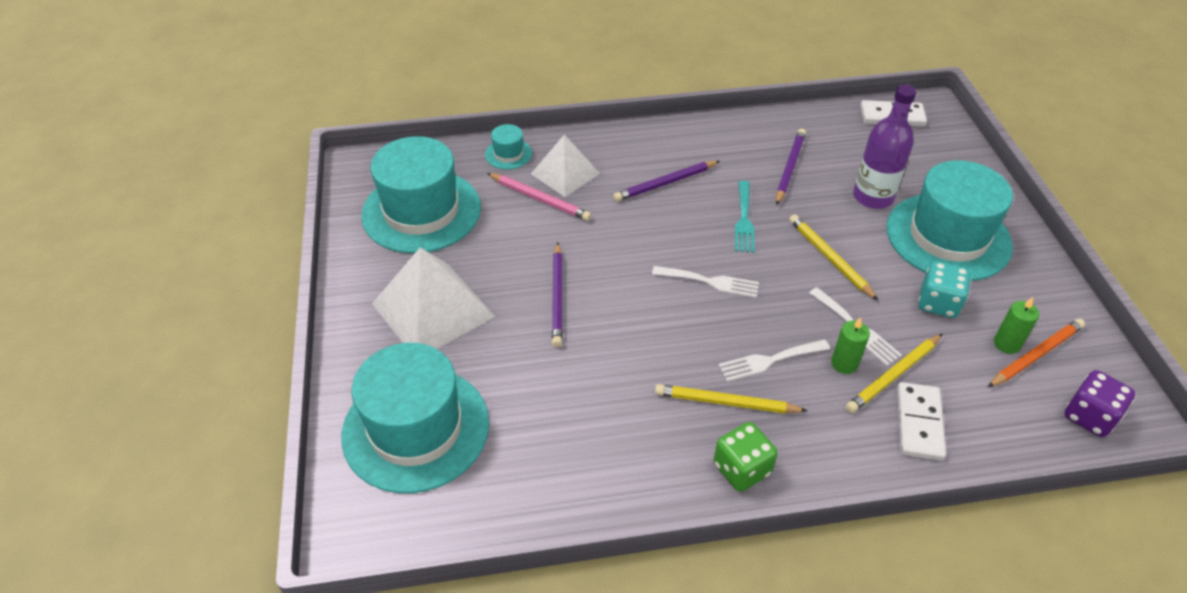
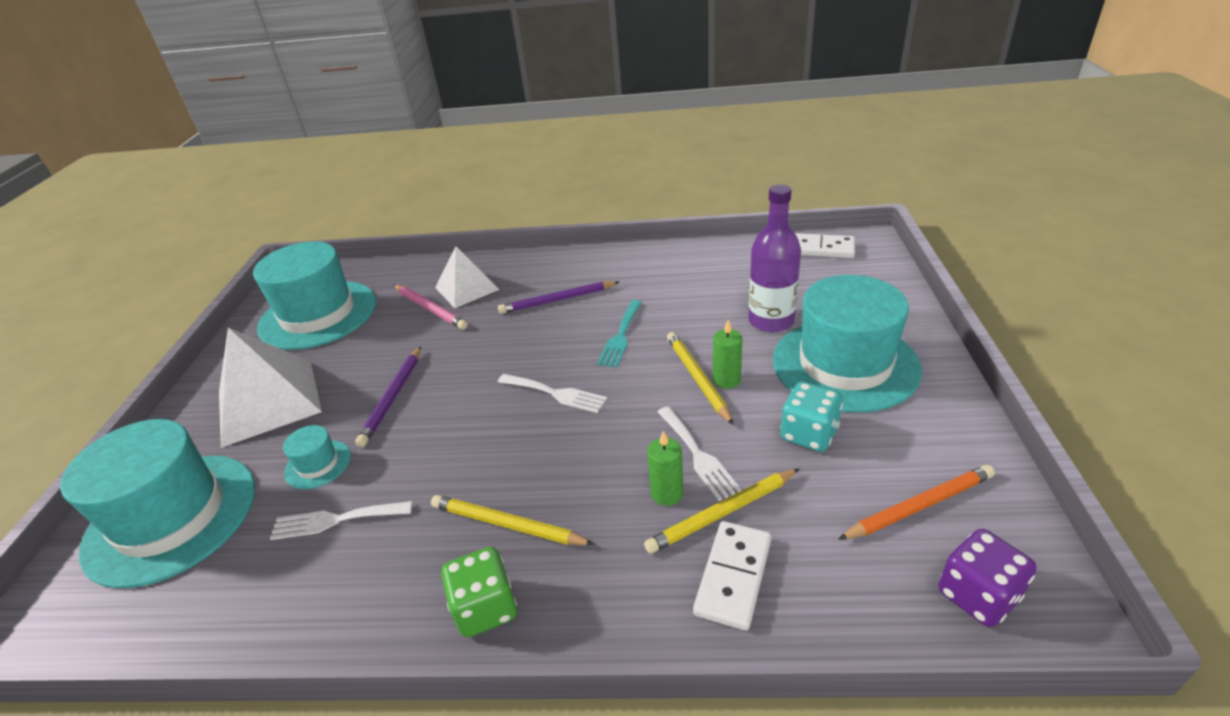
camera: 15 degrees right, 10 degrees down
(508, 154) = (425, 271): turquoise hat -> turquoise hat (318, 464)
(769, 361) = (580, 482): white fork -> white fork (335, 520)
(789, 168) = (691, 291): purple pencil -> none
(1006, 344) = (883, 488): green candle -> green candle (726, 380)

